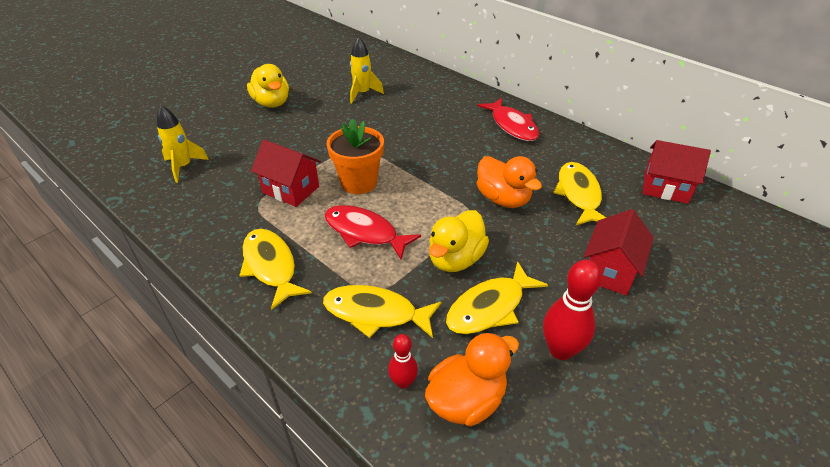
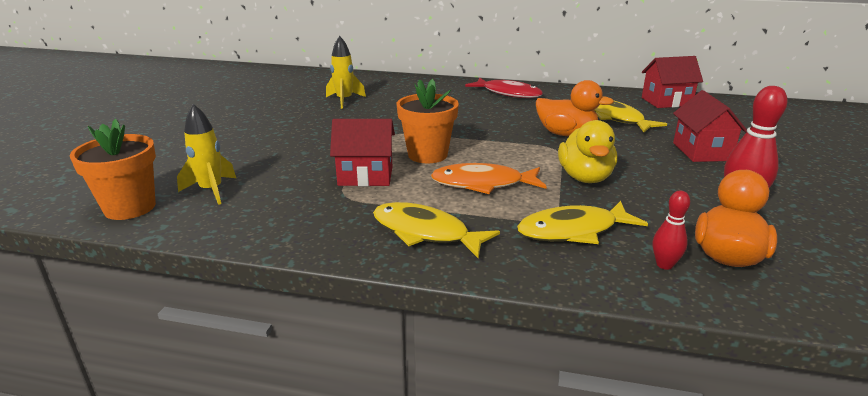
camera: 30 degrees left, 15 degrees down
(127, 165) = (130, 207): none -> orange flower pot
(272, 103) = (254, 124): yellow duck -> none
(364, 232) = (482, 184): red fish -> orange fish
(490, 307) = (655, 197): yellow fish -> none

